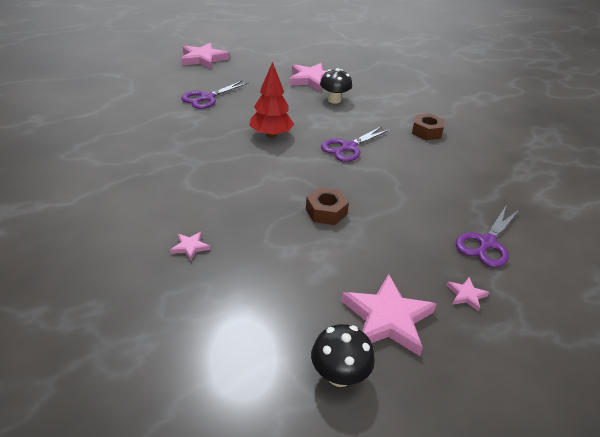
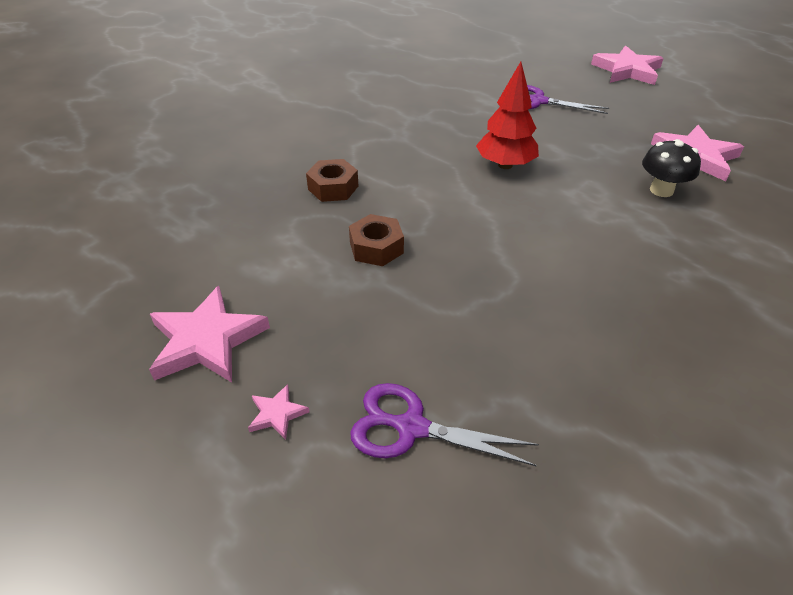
camera: 70 degrees right, 5 degrees up
(190, 247) = (260, 176): pink star -> none
(339, 375) = (115, 319): black mushroom -> none
(348, 147) = (542, 233): purple scissors -> none
(426, 132) = (683, 306): brown nut -> brown nut (333, 188)

